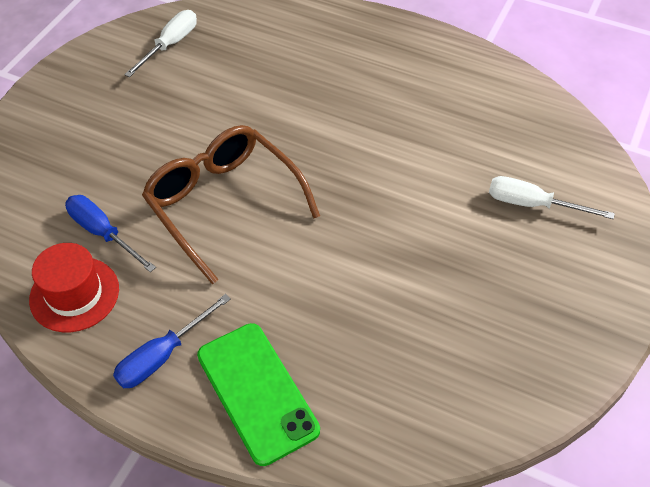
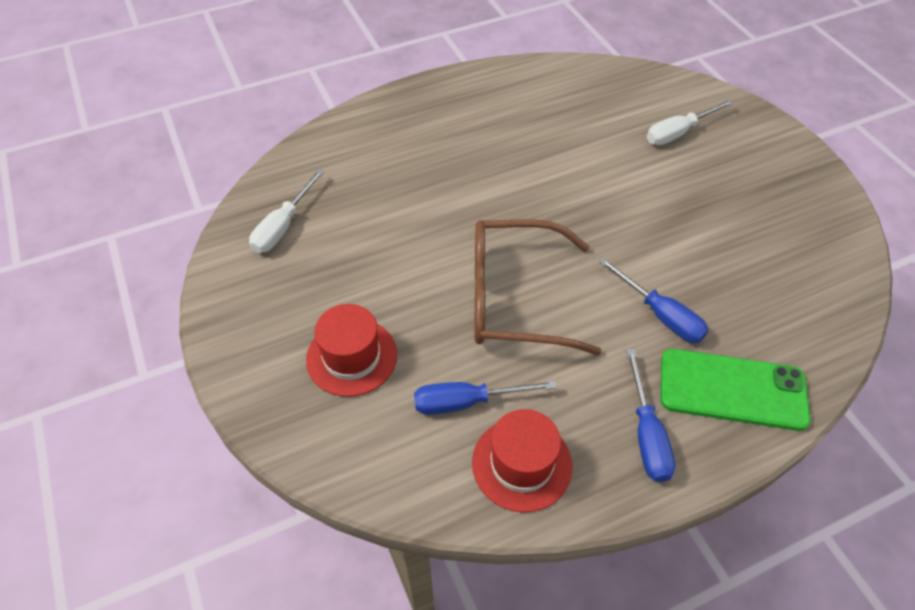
camera: 50 degrees left, 0 degrees up
(89, 150) = (352, 357): none -> red hat
(170, 45) = (283, 226): white screwdriver -> white screwdriver turned 135 degrees counterclockwise
(294, 303) = (660, 314): none -> blue screwdriver

